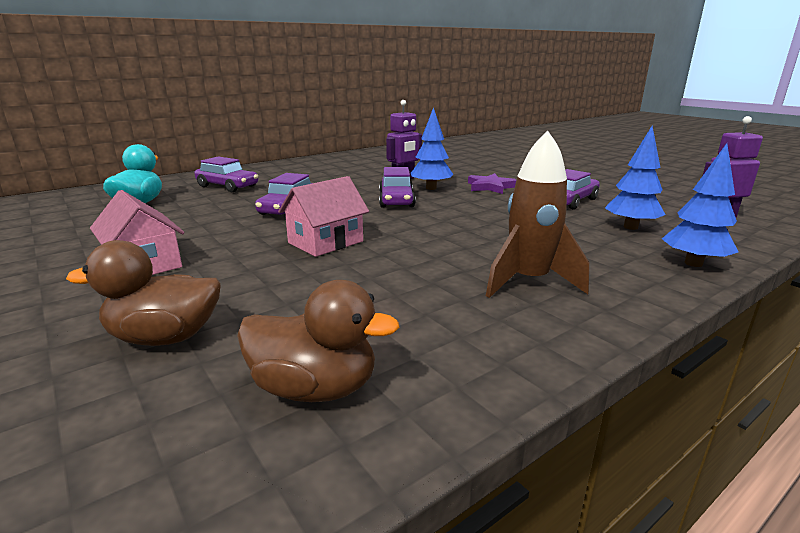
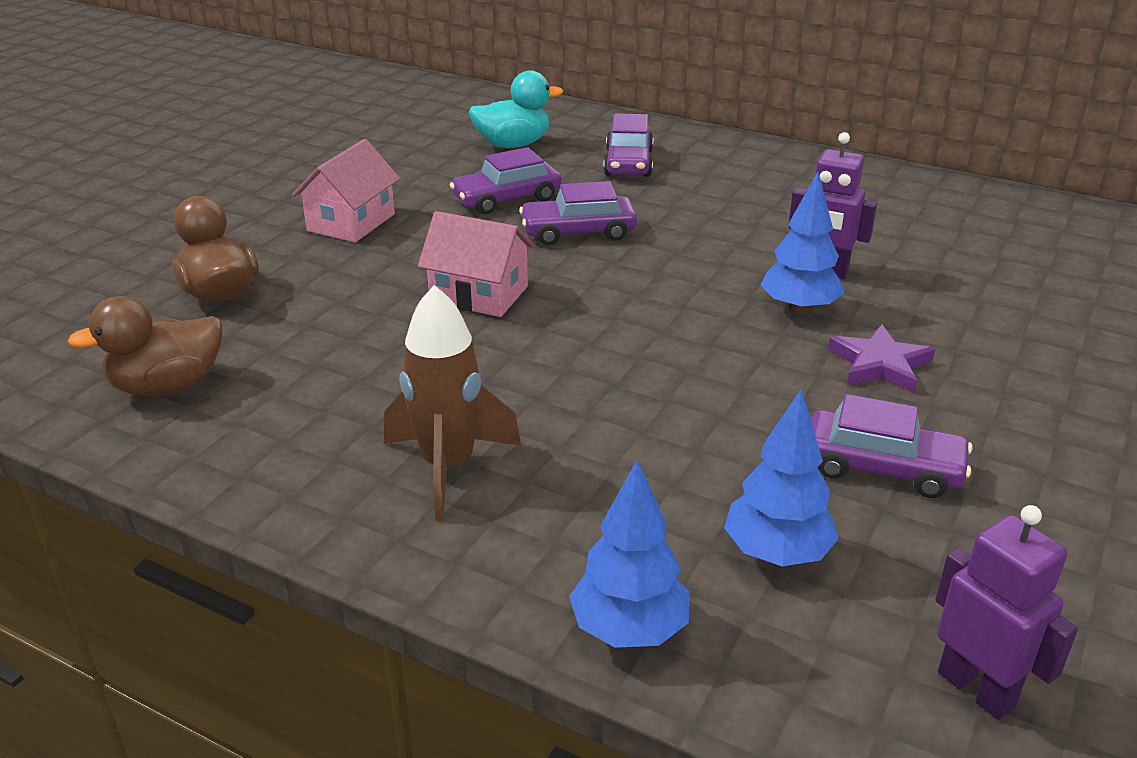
camera: 65 degrees right, 10 degrees up
(315, 388) = (167, 386): brown duck -> brown duck turned 75 degrees clockwise
(396, 200) = (696, 296): purple car -> purple car (507, 199)

